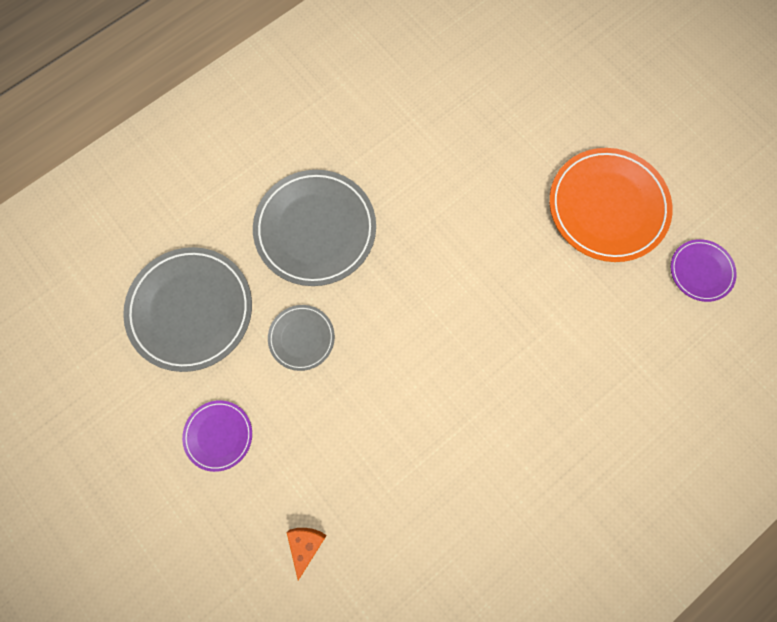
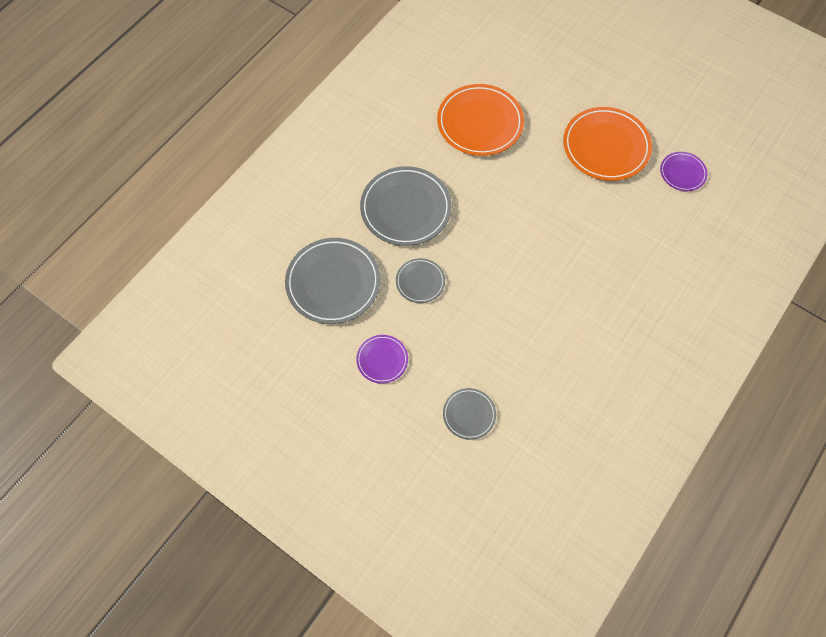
camera: 15 degrees left, 10 degrees down
(306, 545) = (469, 414): orange cheese -> grey plate
(449, 132) = (480, 123): none -> orange plate

